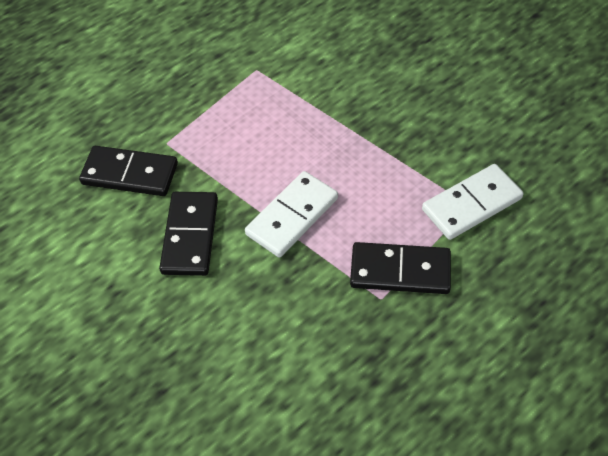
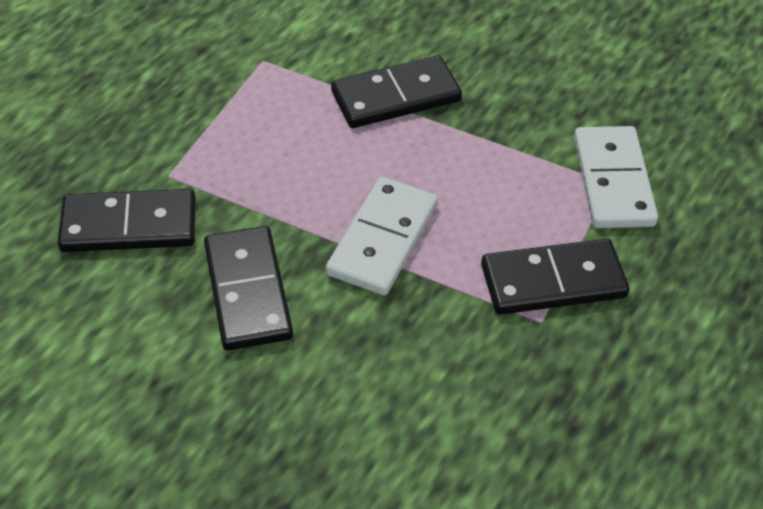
camera: 20 degrees left, 5 degrees down
(338, 112) = (396, 96): none -> black domino
(471, 204) = (612, 181): white domino -> white domino turned 45 degrees counterclockwise

